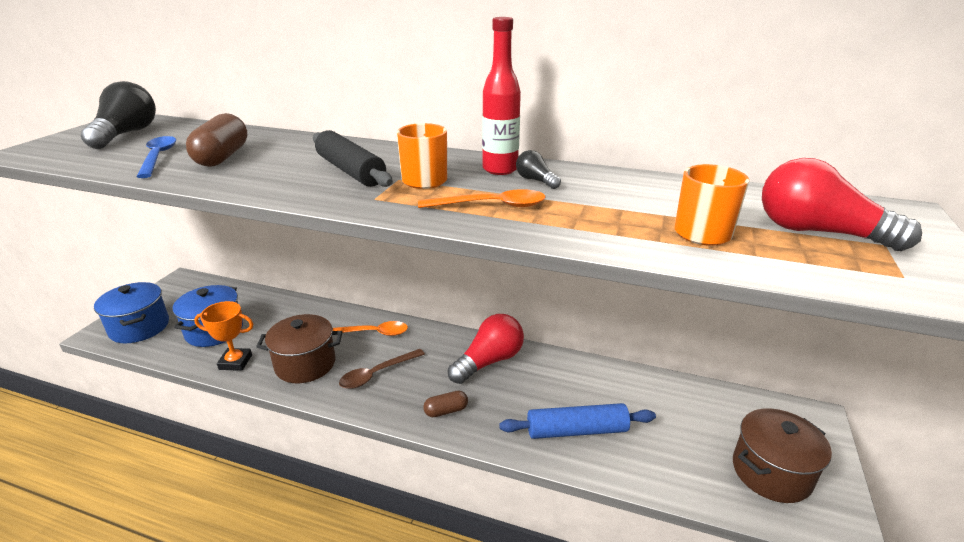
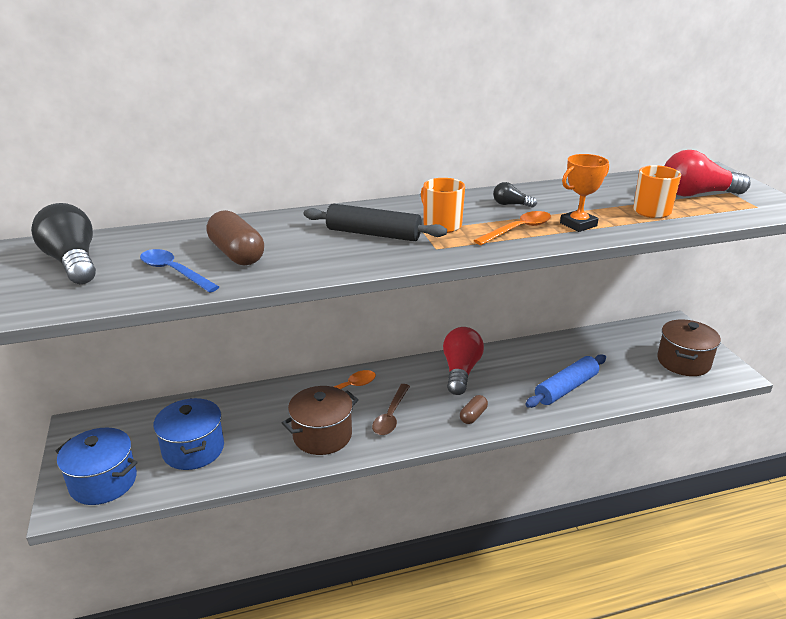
camera: 35 degrees left, 0 degrees up
(235, 362) = (256, 462): orange trophy -> orange trophy (578, 224)
(500, 169) = (474, 203): red bottle -> none

